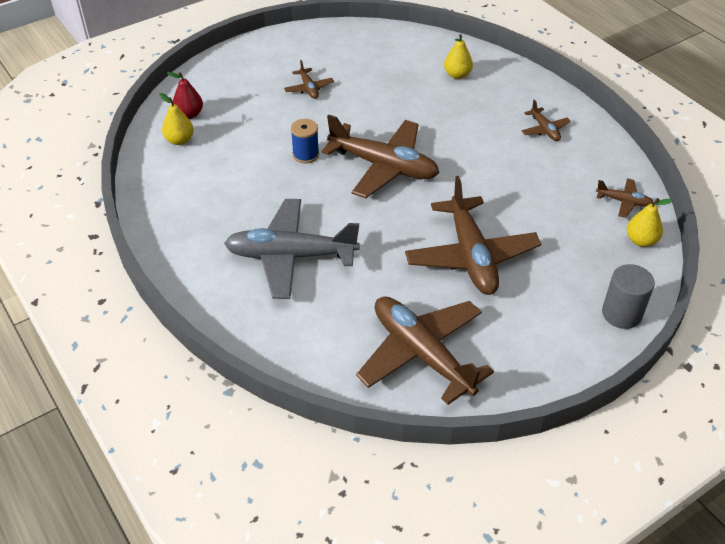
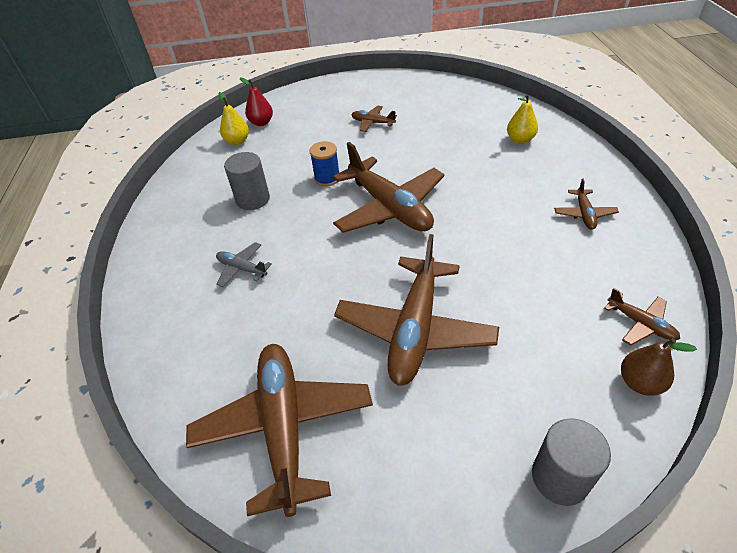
camera: 30 degrees right, 0 degrees up
(248, 193) = (253, 199): none -> grey cylinder
(291, 256) = (242, 268): grey plane -> grey plane, size x0.45
(309, 88) = (373, 123): brown plane -> brown plane turned 105 degrees clockwise
(641, 240) = (640, 382): yellow pear -> brown pear

